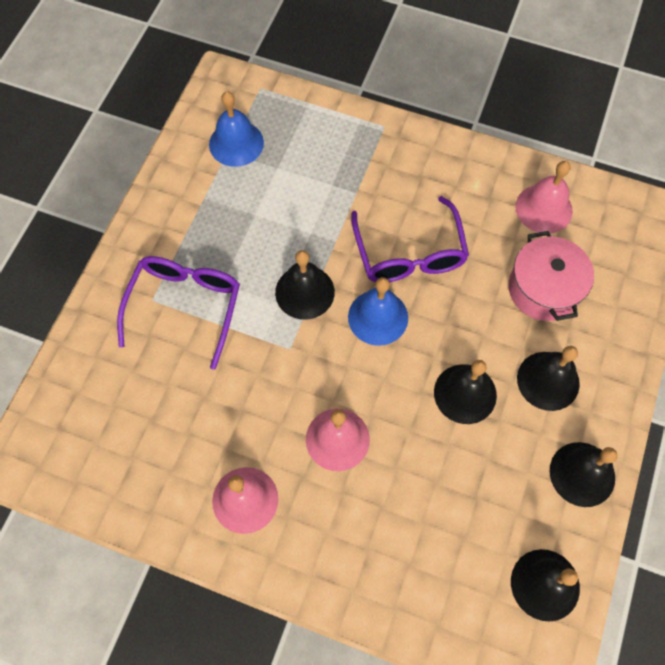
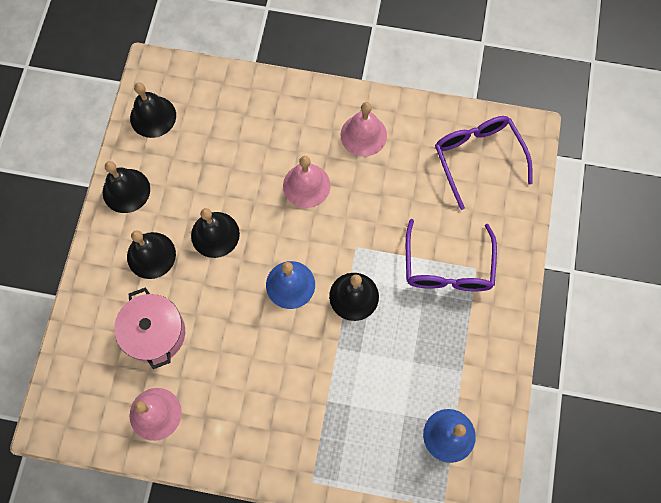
camera: 170 degrees right, 5 degrees up
(409, 254) = (271, 346): purple glasses -> purple glasses (477, 157)

